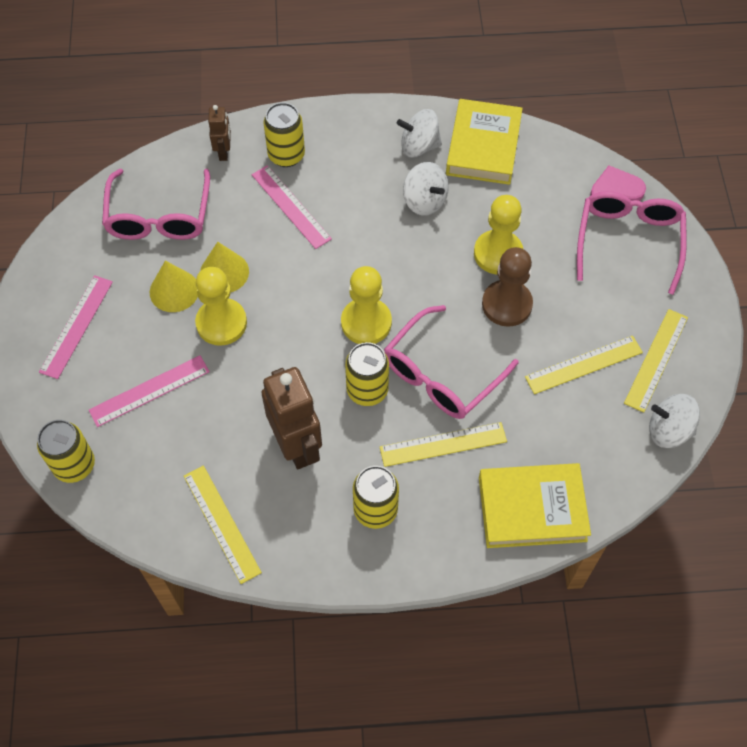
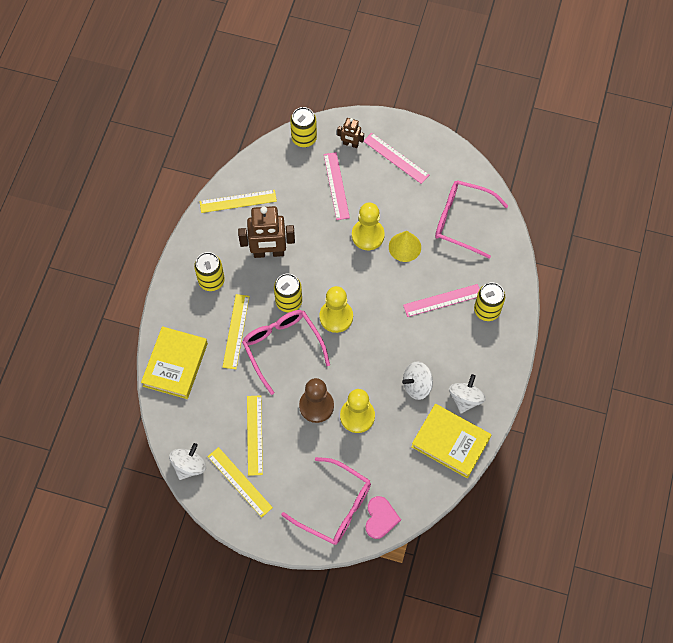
camera: 110 degrees right, 5 degrees up
(174, 290) = (401, 215): yellow cone -> none
(224, 152) = (503, 272): brown robot -> brown robot (350, 144)

